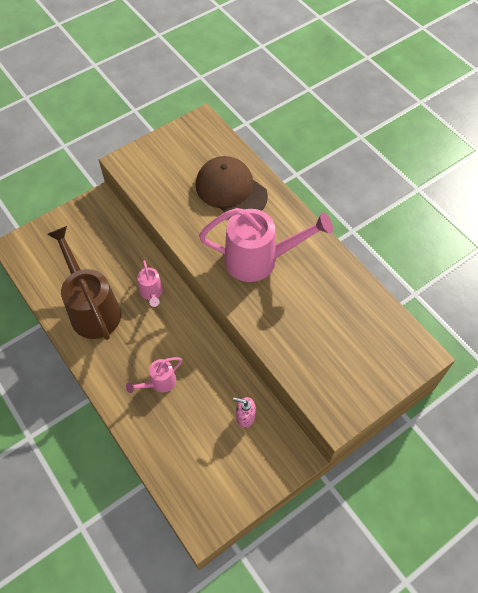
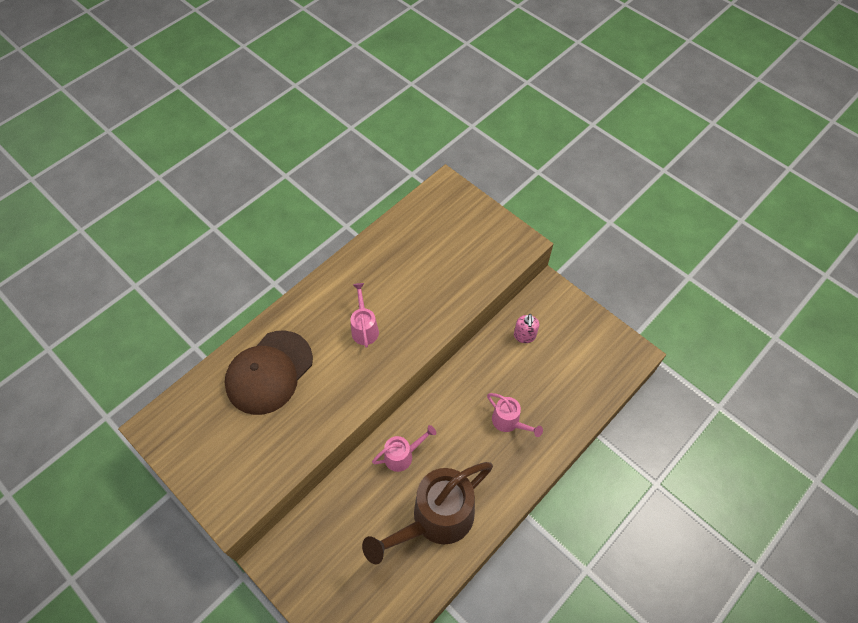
camera: 100 degrees left, 0 degrees up
(259, 260) = (364, 328): pink watering can -> pink watering can, size x0.48

